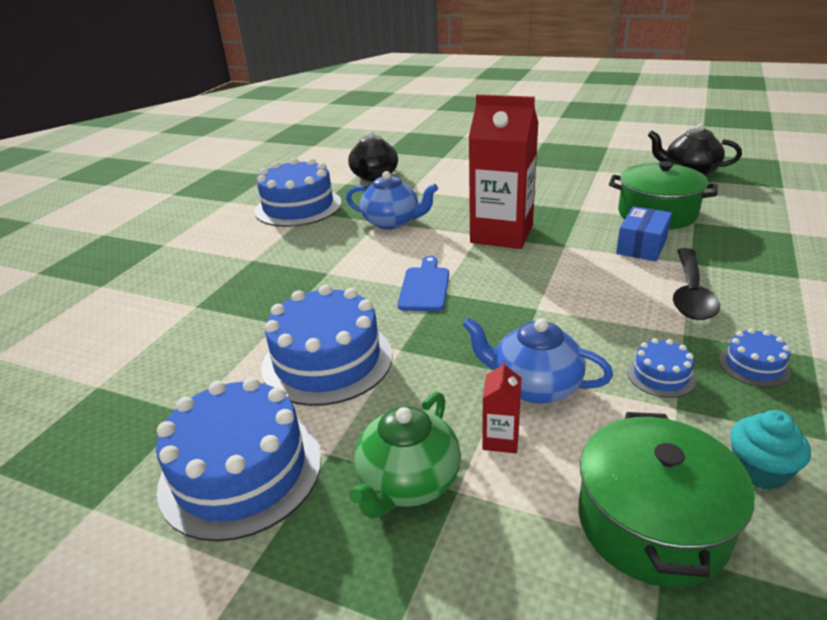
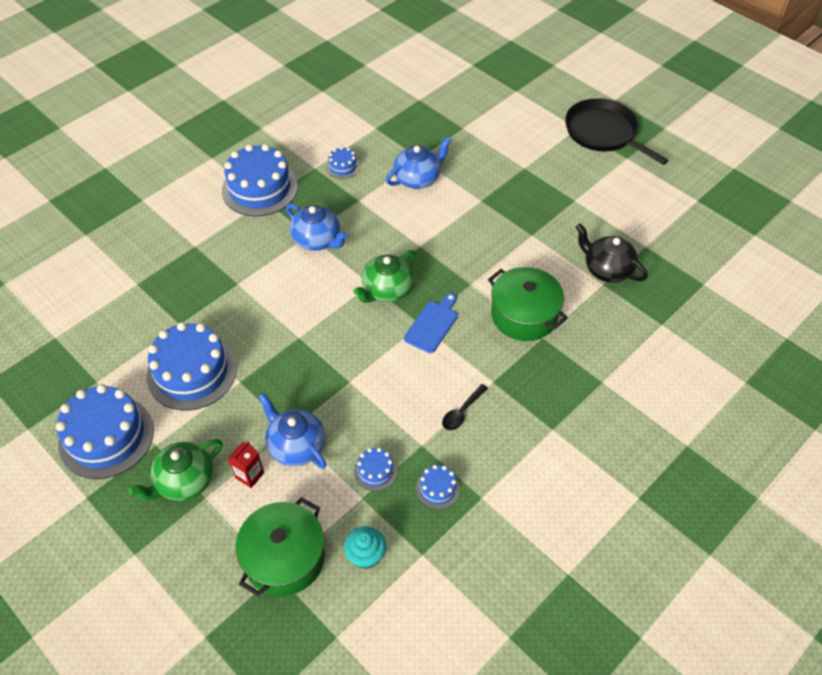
camera: 20 degrees right, 20 degrees up
(374, 176) = (343, 166): black teapot -> blue cake
(424, 287) = (292, 327): blue cutting board -> blue cutting board (432, 324)
(454, 167) = (418, 179): none -> blue teapot
(501, 234) = (386, 290): red carton -> green teapot
(583, 114) = (603, 133): none -> black pan
(641, 246) = (476, 348): blue box -> none
(691, 294) = (462, 412): black spoon -> black spoon, size x0.60

